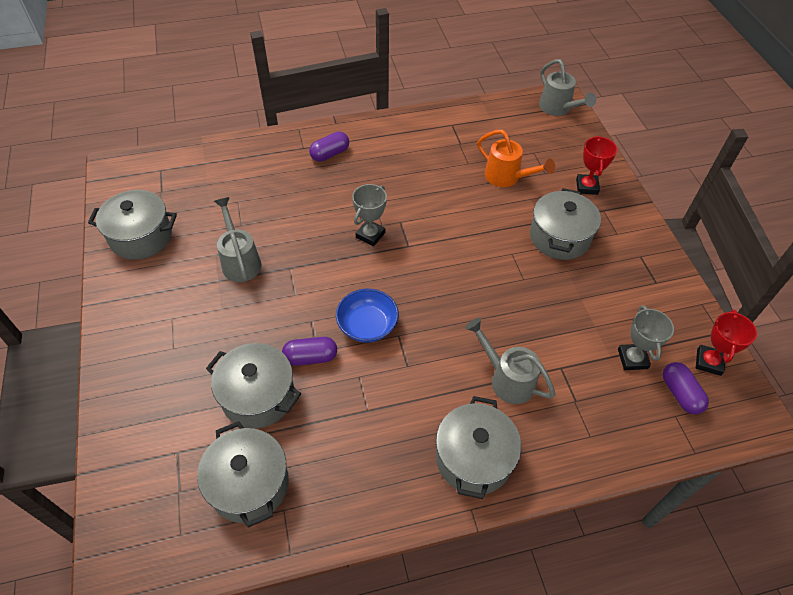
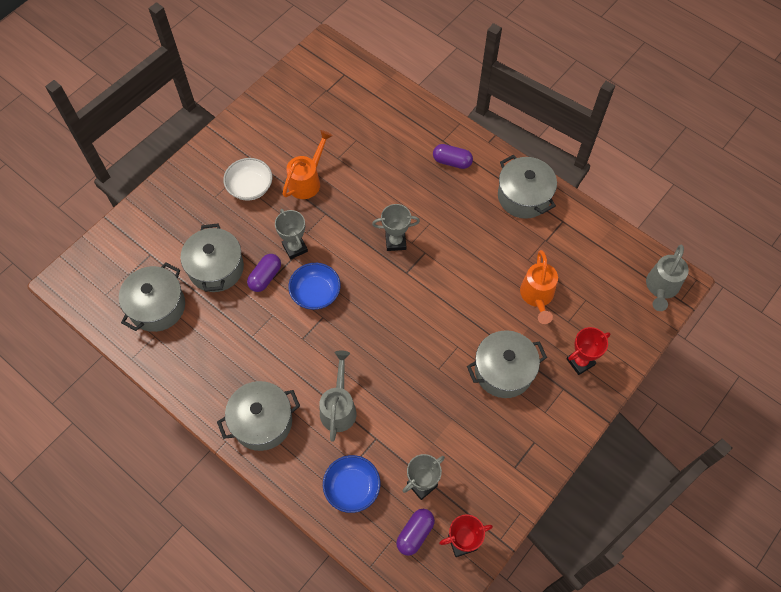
camera: 55 degrees right, 10 degrees up
(141, 237) = (280, 111): grey pot -> grey pot (523, 196)
(196, 310) = (250, 187): none -> white bowl
(240, 261) = (307, 181): grey watering can -> orange watering can
(302, 313) = (295, 248): none -> grey trophy
(310, 357) = (265, 277): purple capsule -> purple capsule turned 75 degrees clockwise
(601, 418) = (352, 488): none -> blue bowl

